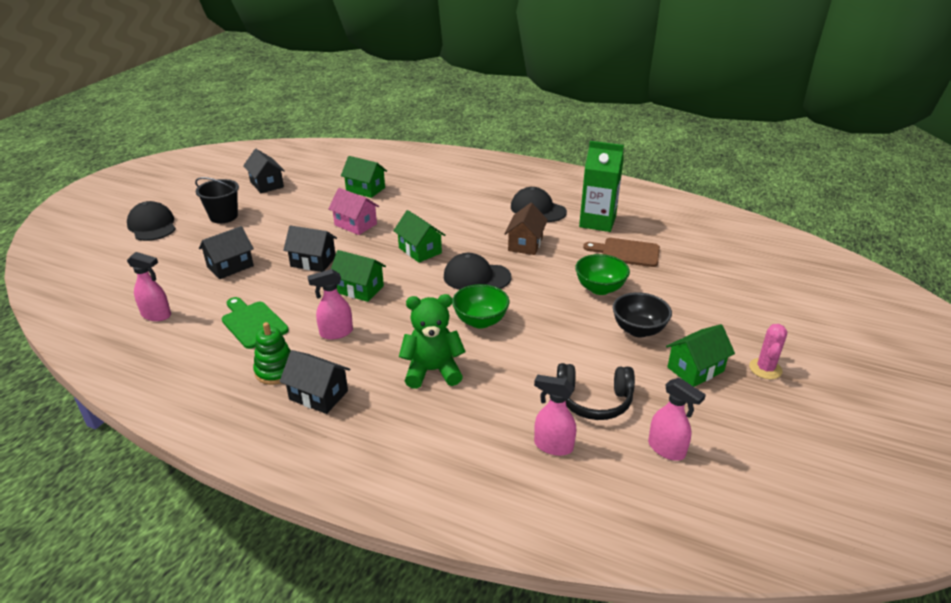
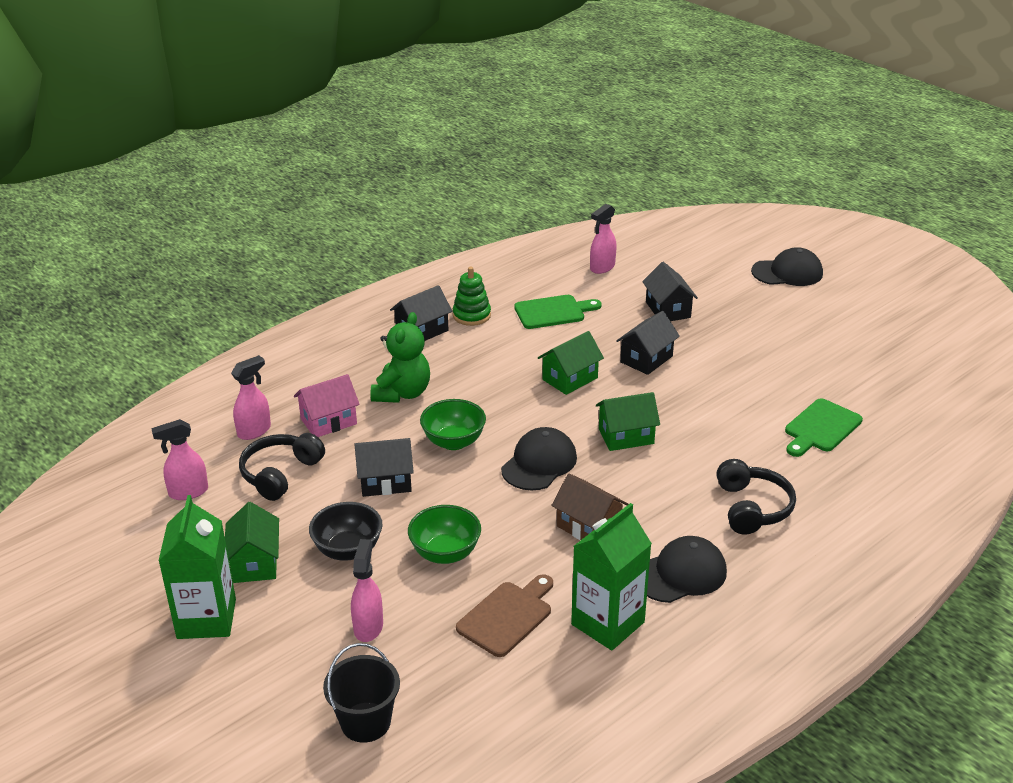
camera: 115 degrees right, 0 degrees up
(223, 216) = (789, 315): black bucket -> black bucket (365, 722)
(267, 184) = (869, 353): black house -> black house (385, 482)
(336, 333) = (503, 352): pink spray bottle -> pink spray bottle (368, 627)
(355, 224) = (719, 402): pink house -> pink house (328, 421)
(365, 189) = (821, 428): green house -> green cutting board
(461, 198) = (752, 508): none -> black headphones
(765, 369) = (206, 619): pink cactus -> green carton

